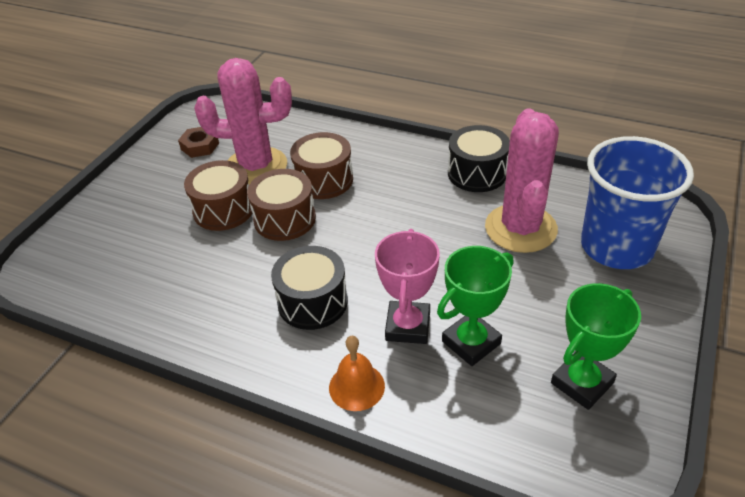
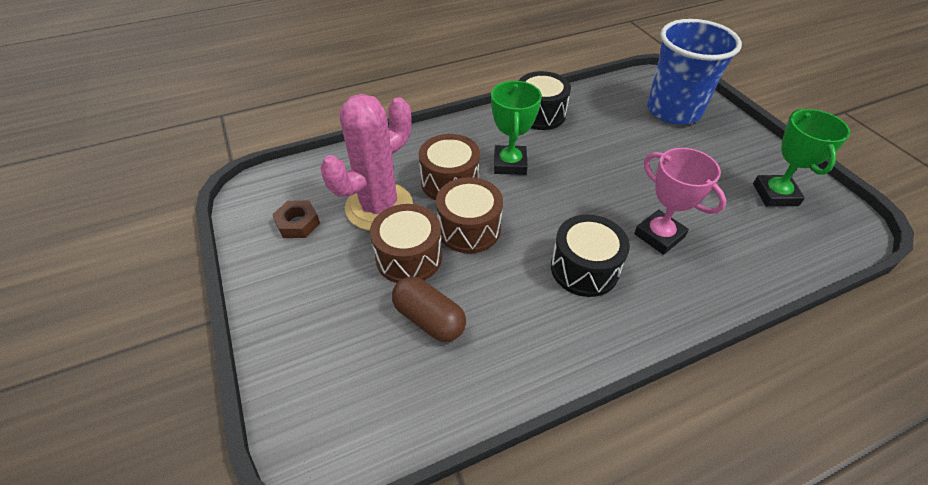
camera: 50 degrees left, 5 degrees up
(177, 253) = (429, 319): none -> brown capsule
(356, 386) = (696, 296): orange bell -> none
(471, 342) = (701, 216): green trophy -> green trophy (510, 164)
(520, 228) = (616, 132): pink cactus -> none

